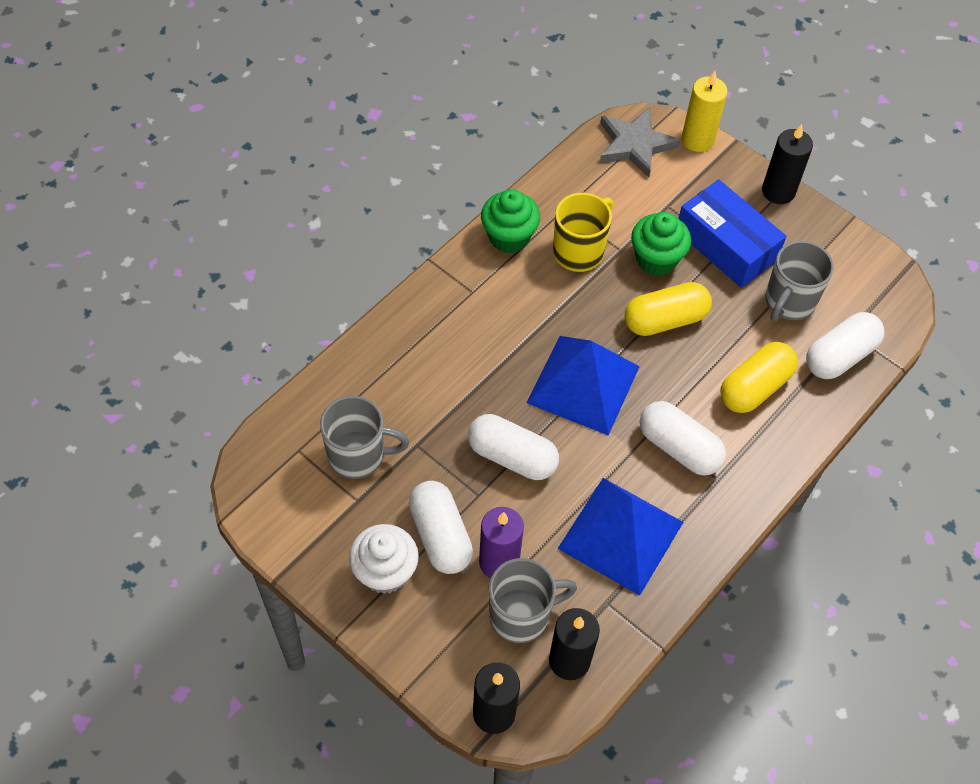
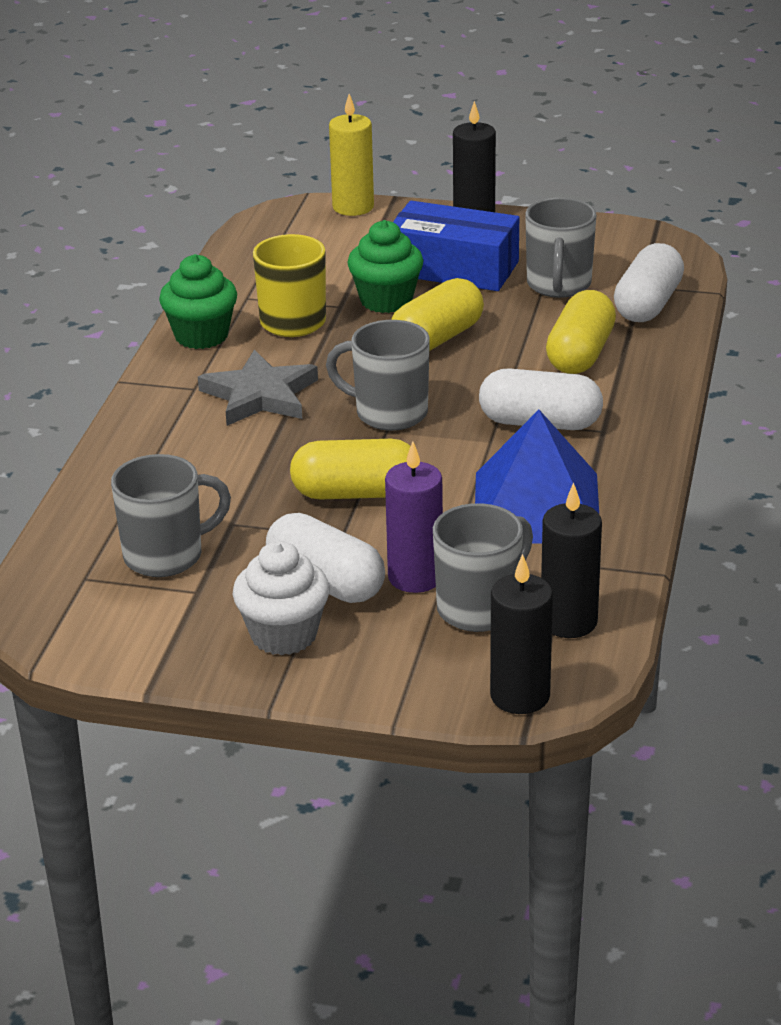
camera: 25 degrees left, 25 degrees down
(512, 456) = (356, 493): white capsule -> yellow capsule
(583, 384) = (389, 413): blue pyramid -> grey mug
(635, 145) = (286, 230): grey star -> grey star (260, 395)

